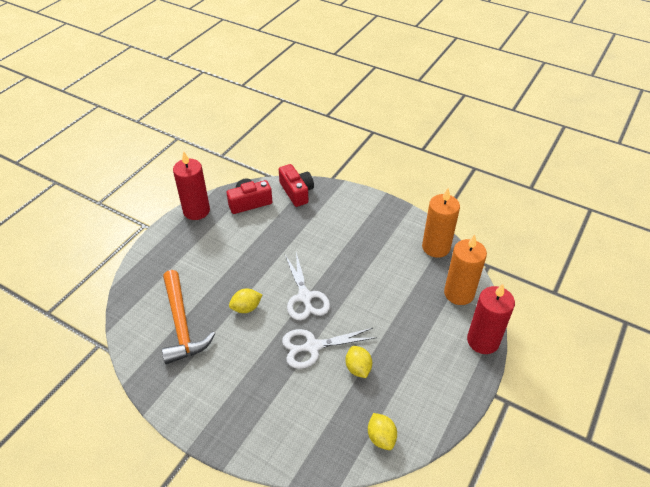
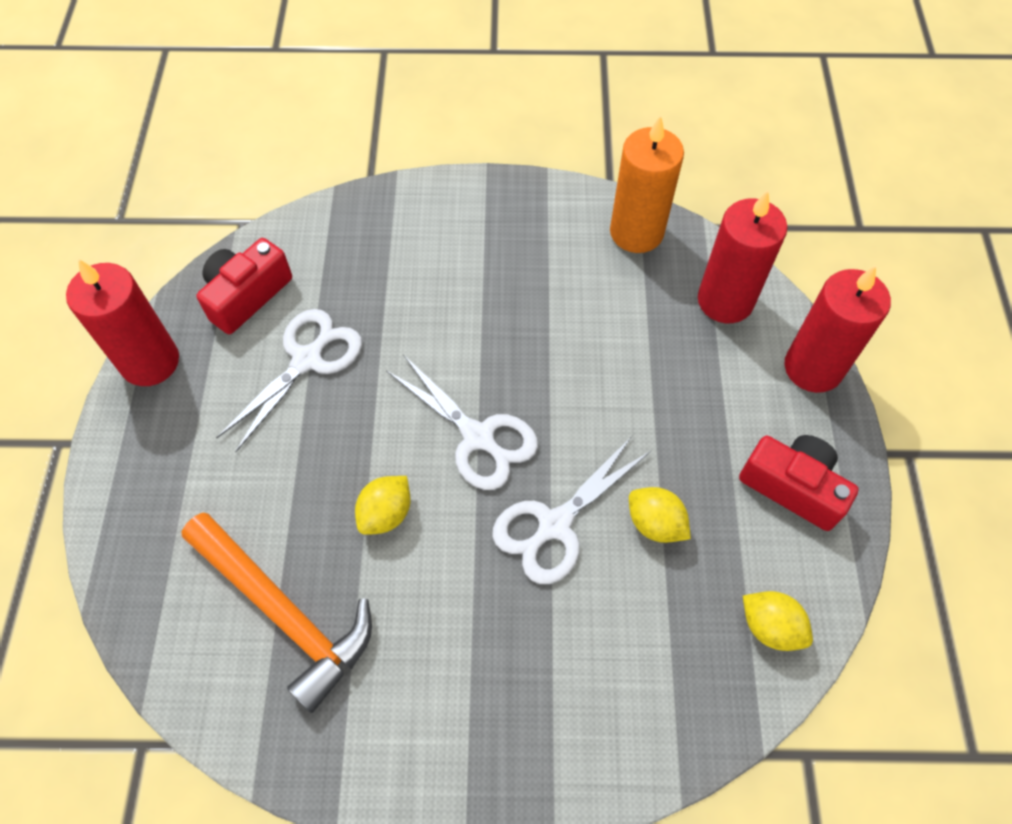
camera: 30 degrees left, 15 degrees up
(256, 236) = (307, 360): none -> white scissors
(296, 192) = (323, 233): red camera -> red camera (792, 487)
(459, 293) = (725, 301): orange candle -> red candle

